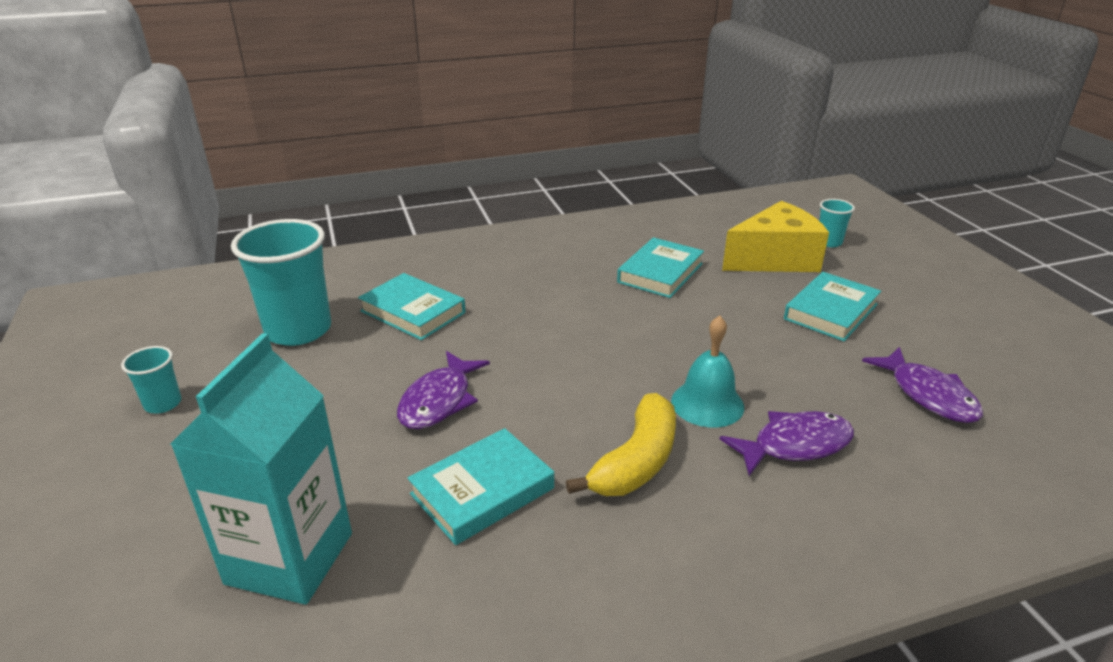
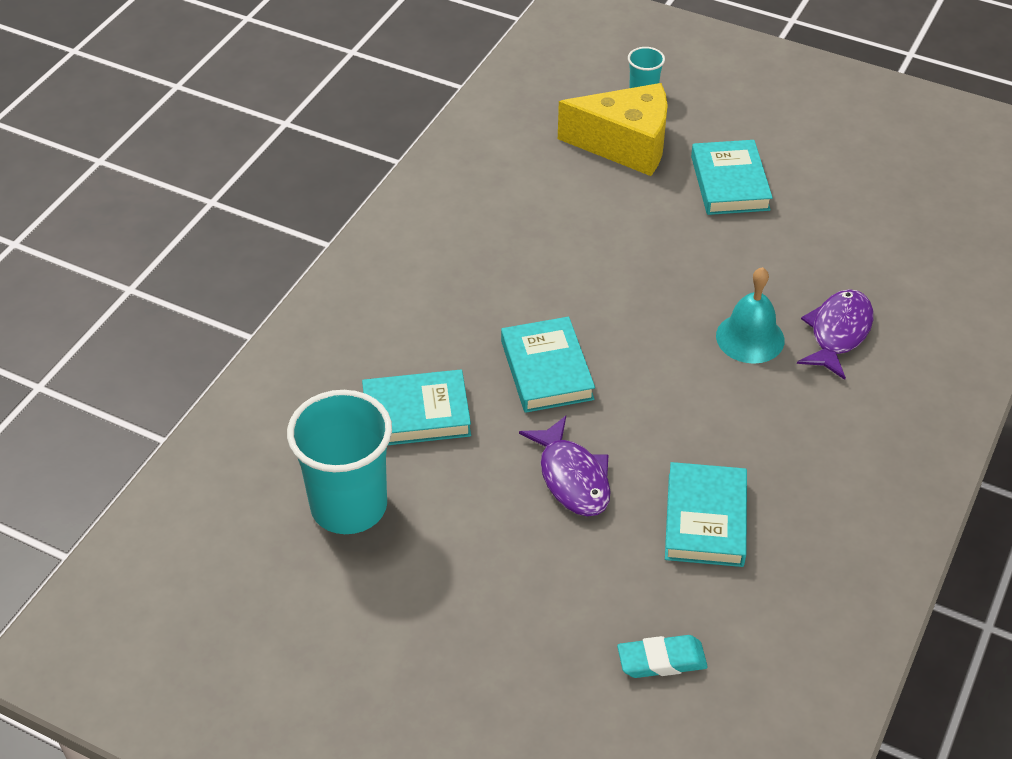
camera: 45 degrees left, 15 degrees up
(163, 404) = (364, 653): turquoise cup -> none
(290, 558) = (661, 660): turquoise carton -> turquoise eraser
(636, 461) = (765, 421): yellow banana -> none
(660, 273) = (557, 223): turquoise book -> turquoise book (547, 370)
(774, 259) = (625, 145): yellow cheese -> yellow cheese turned 75 degrees clockwise
(928, 395) = (867, 228): purple fish -> none

